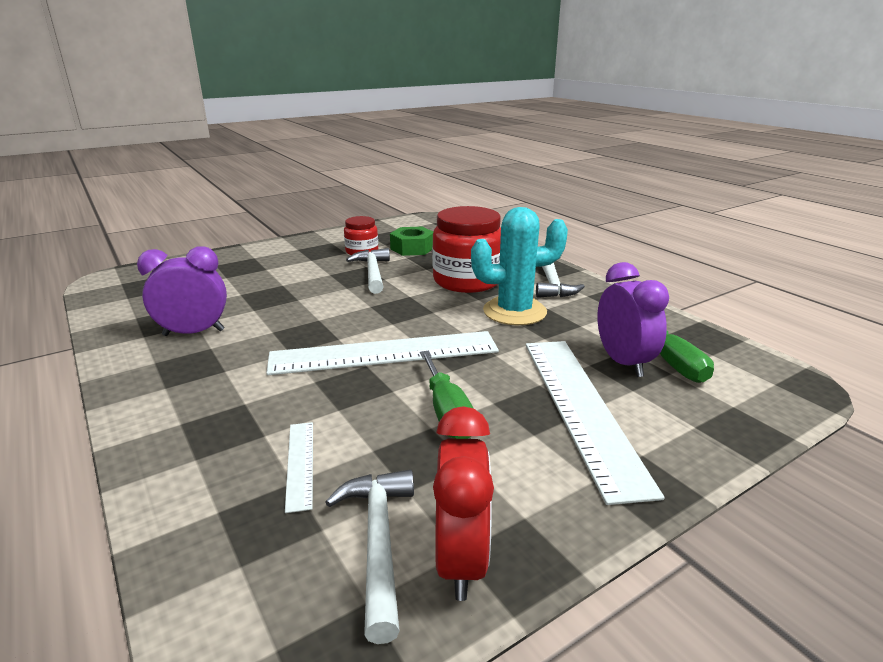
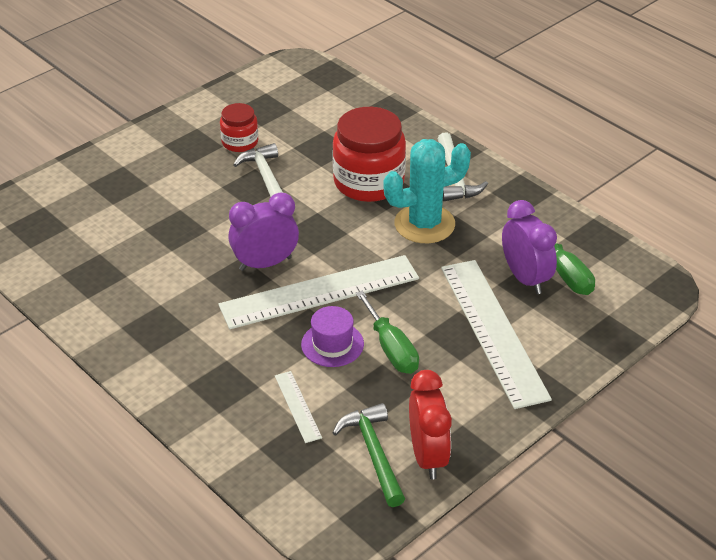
camera: 10 degrees left, 15 degrees up
(194, 333) = (133, 288): purple clock -> purple clock (265, 264)
(377, 401) = (332, 344): none -> purple hat
(379, 542) = (374, 453): white hammer -> green hammer
(412, 248) = (294, 130): green nut -> none

